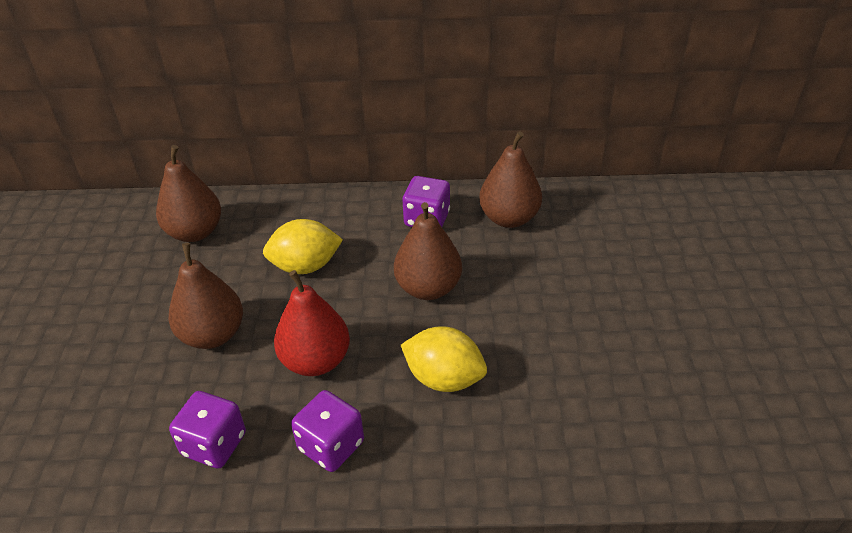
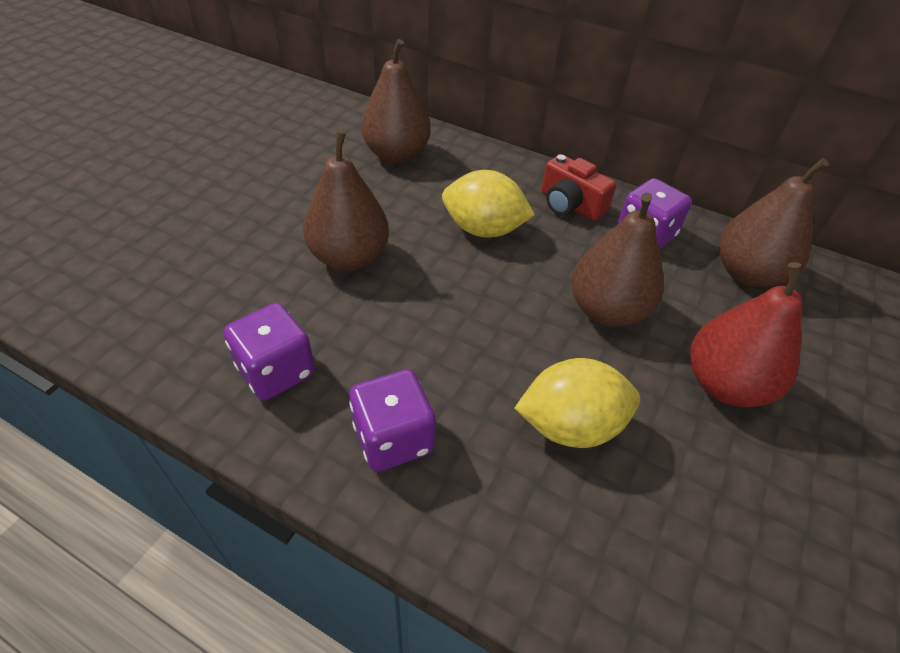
camera: 25 degrees right, 5 degrees up
(316, 361) = (435, 333): red pear -> red pear (725, 384)
(360, 218) = (570, 205): none -> red camera
(444, 378) = (570, 425): yellow lemon -> yellow lemon turned 60 degrees counterclockwise

